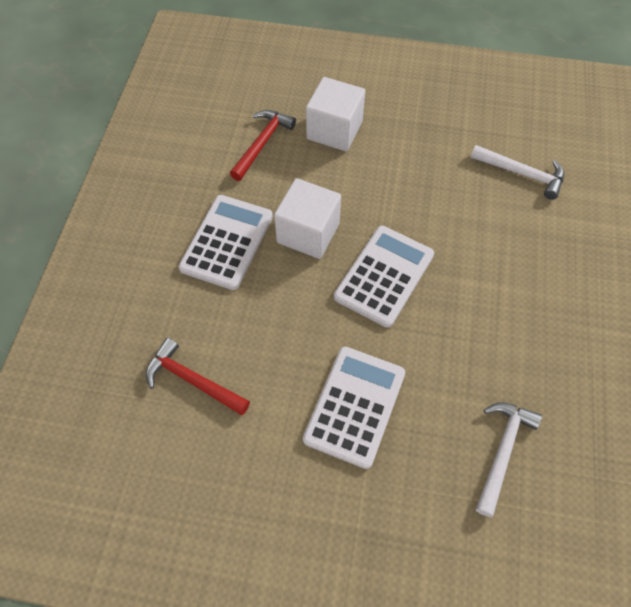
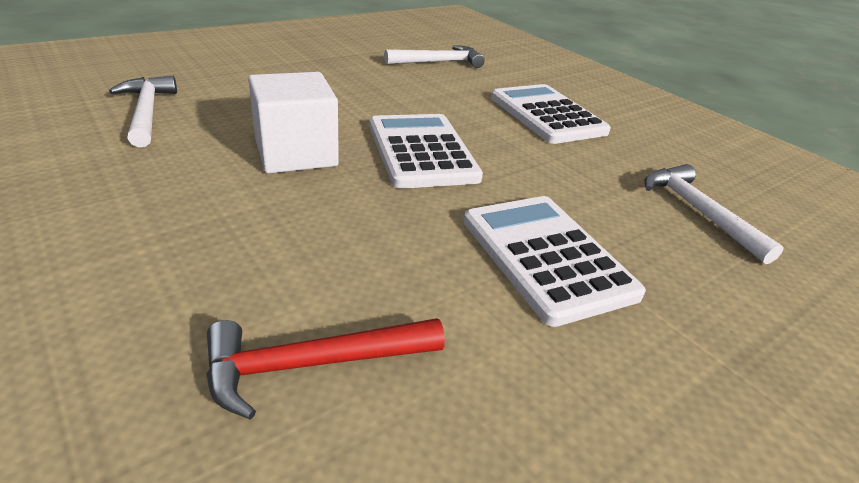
camera: 50 degrees left, 25 degrees down
(227, 242) = (192, 199): white calculator -> white calculator (547, 115)
(262, 143) = (147, 112): red hammer -> white hammer
(334, 130) = (230, 82): white cube -> none

